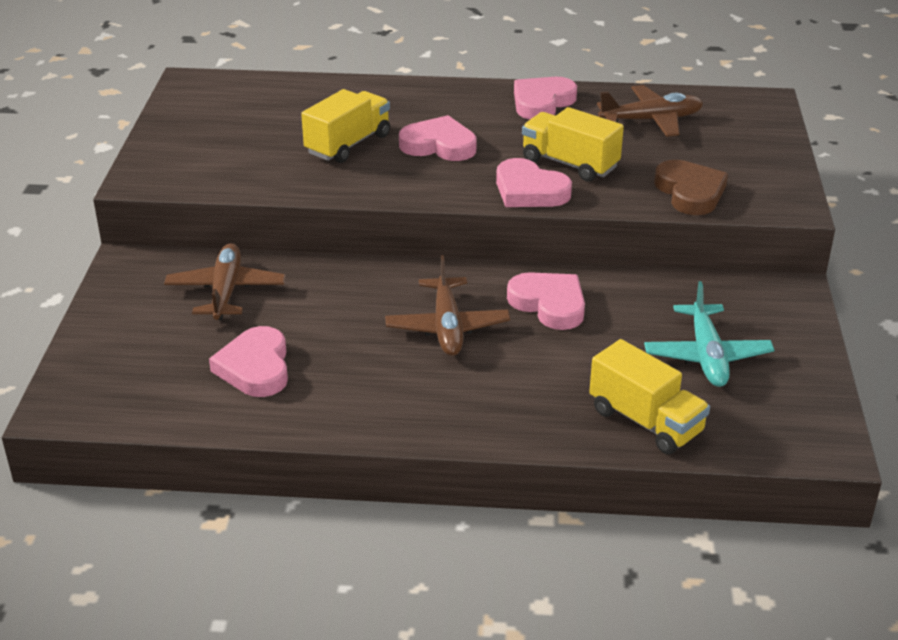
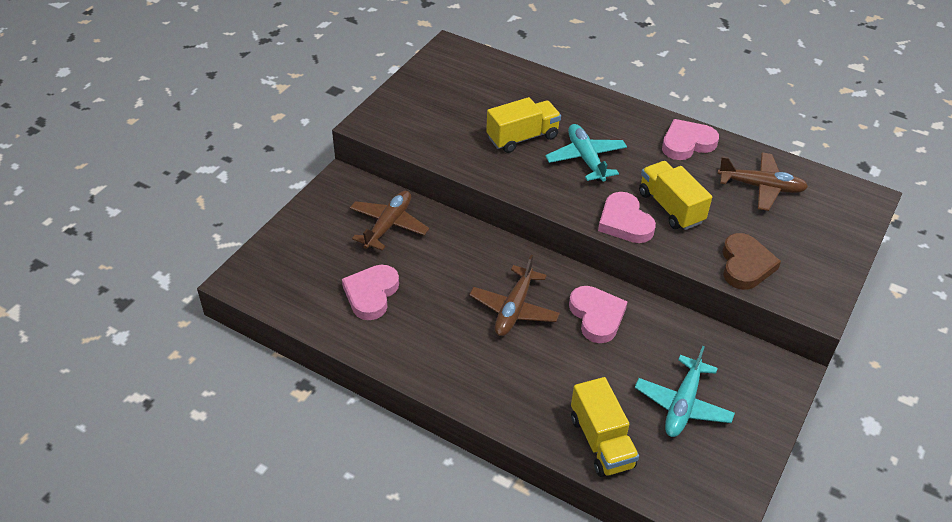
camera: 25 degrees right, 10 degrees up
(439, 145) = (585, 159): pink heart -> turquoise plane

